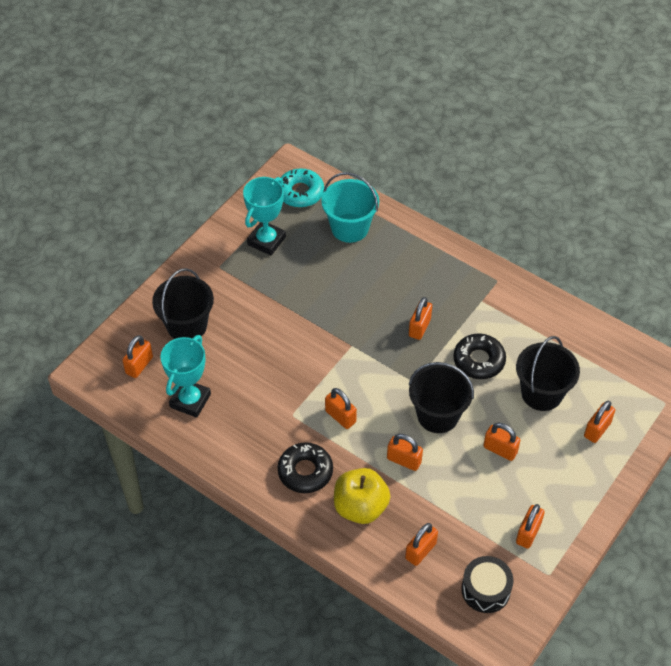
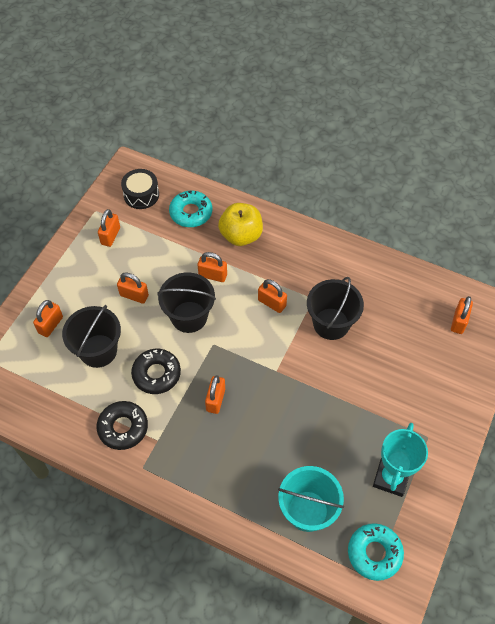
camera: 170 degrees right, 5 degrees up
(187, 326) = (433, 366): black bucket -> black bucket (331, 324)
(190, 400) = (402, 297): turquoise trophy -> none
(305, 471) = (290, 255): black donut -> black donut (123, 427)
(420, 551) = (191, 213): orange padlock -> turquoise donut

